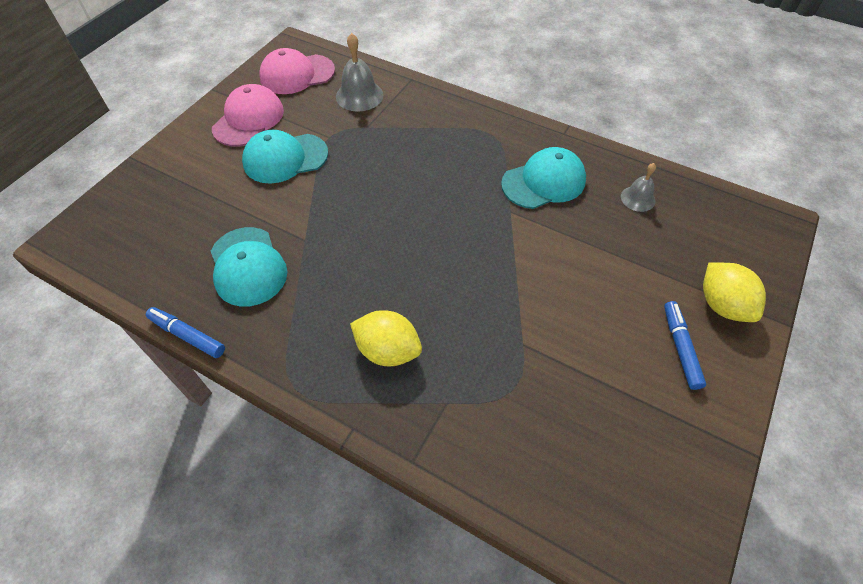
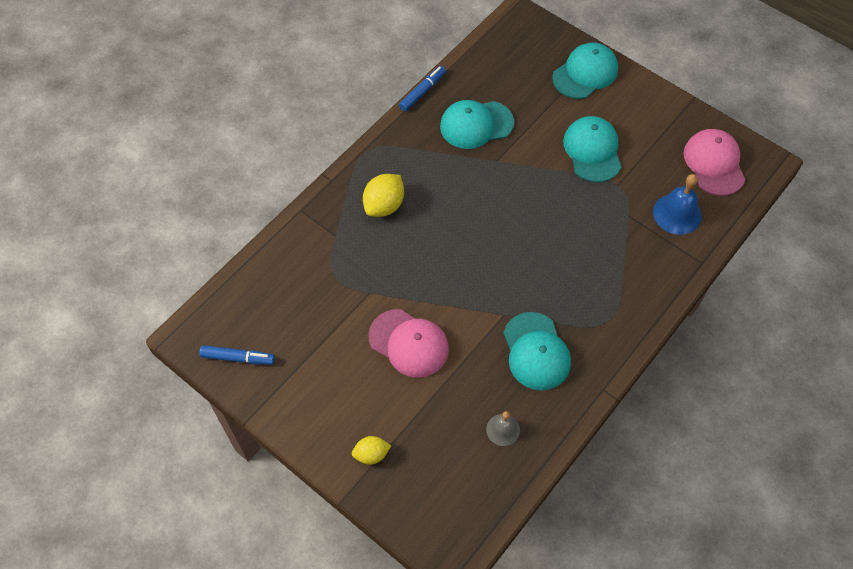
camera: 100 degrees right, 5 degrees up
(170, 172) = (585, 73): none -> turquoise cap
(248, 119) = (647, 125): pink cap -> pink cap (409, 343)
(359, 95) = (677, 214): grey bell -> blue bell
(680, 347) = (340, 404): blue marker -> blue marker (238, 358)
(722, 305) = (371, 454): yellow lemon -> yellow lemon, size x0.63

